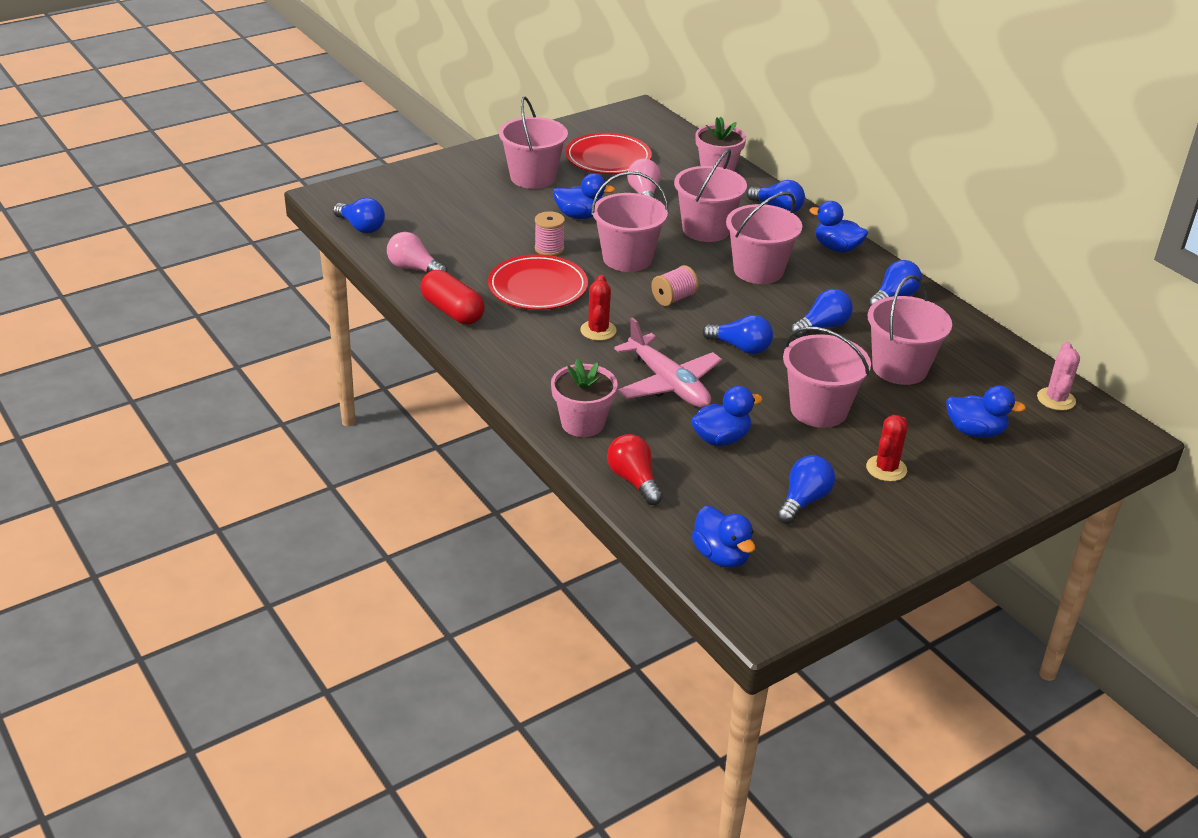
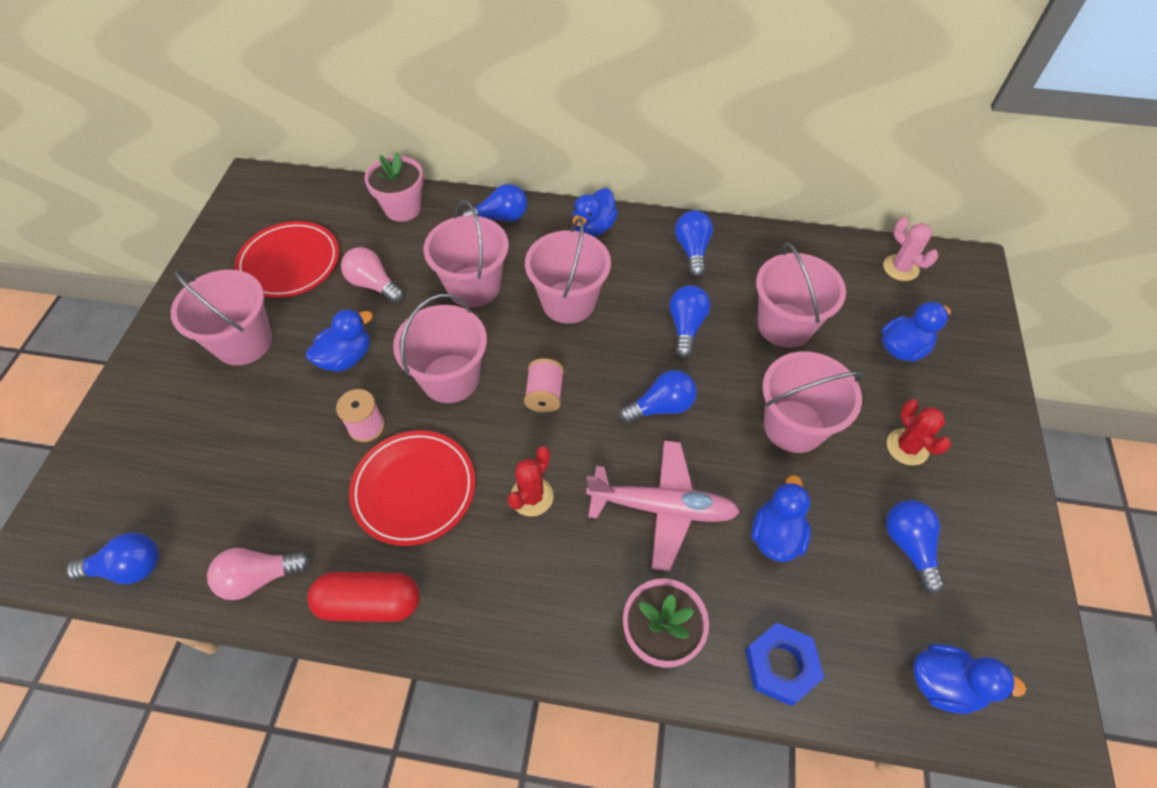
camera: 45 degrees left, 20 degrees up
(598, 330) = (531, 496): red cactus -> red cactus turned 75 degrees clockwise
(634, 480) = (781, 665): red light bulb -> blue nut
(836, 248) = (593, 228): blue duck -> blue duck turned 45 degrees counterclockwise

